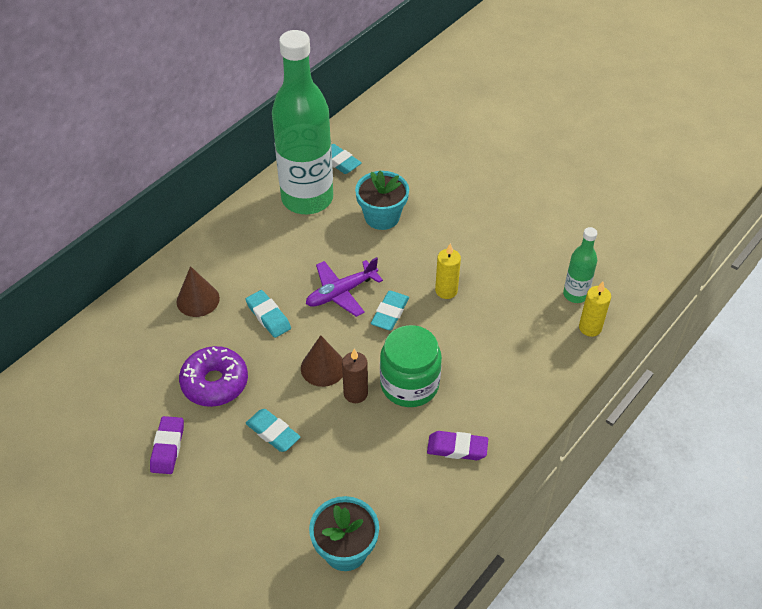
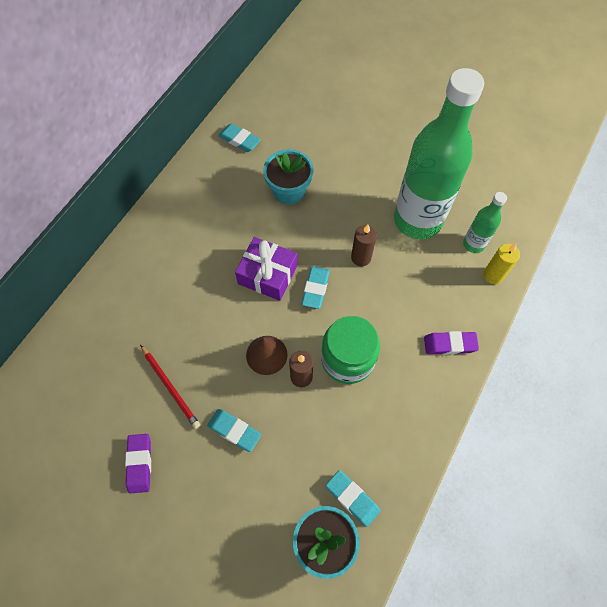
camera: 10 degrees left, 15 degrees up
(198, 300) = (138, 302): brown cone -> none
(215, 383) = (170, 387): purple donut -> red pencil
(268, 316) = (206, 310): turquoise eraser -> turquoise eraser (352, 498)
(307, 199) = (218, 182): green bottle -> green bottle (417, 220)
(341, 293) = (267, 274): purple plane -> purple gift
(446, 290) = (361, 258): yellow candle -> brown candle
(457, 448) = (402, 417): purple eraser -> purple eraser (449, 344)

